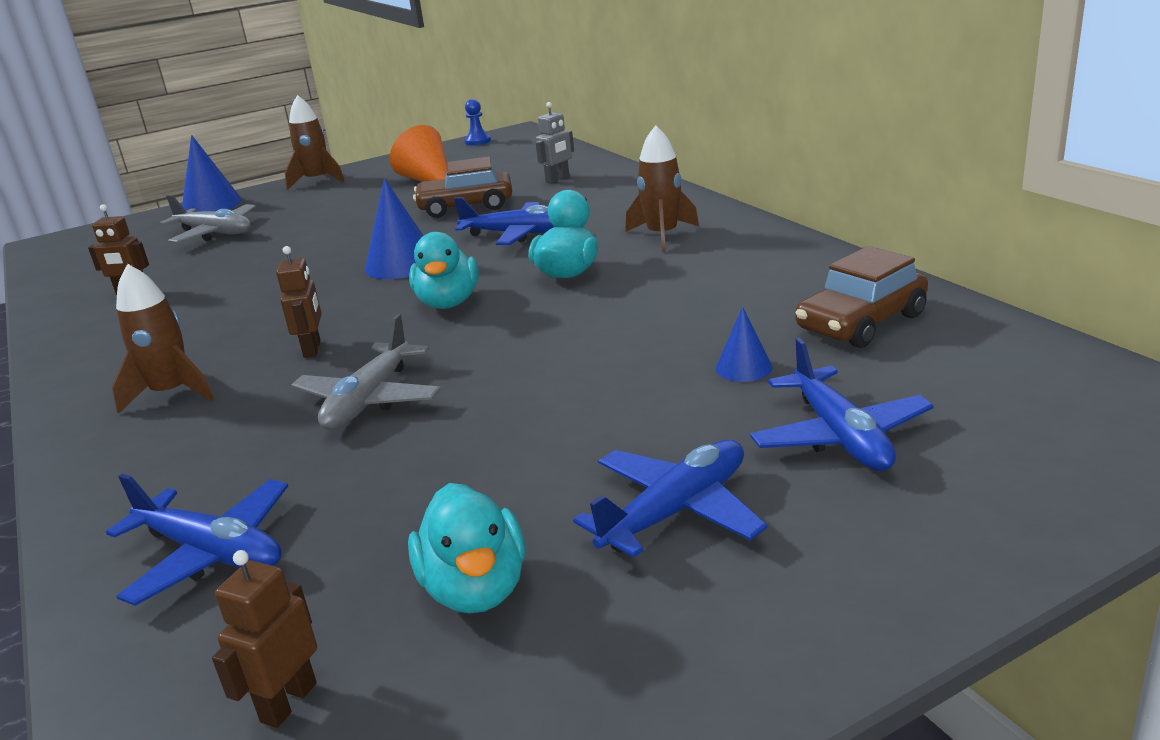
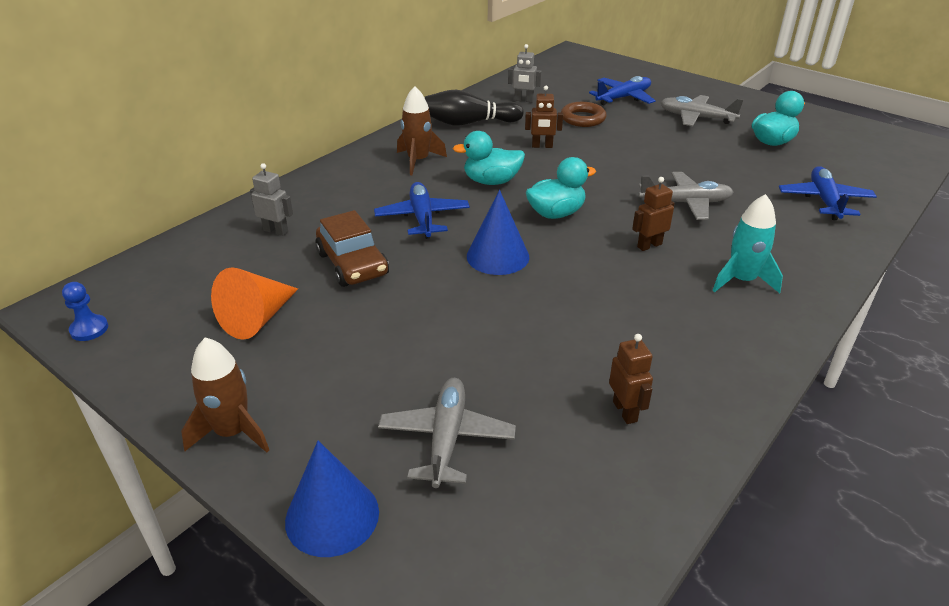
camera: 115 degrees left, 10 degrees up
(172, 393) = (742, 280): brown rocket -> turquoise rocket
(288, 702) = (852, 158): brown robot -> brown robot (542, 146)
(676, 511) = (696, 118): blue plane -> grey plane
(743, 367) = (583, 118): blue cone -> brown ring
(773, 271) = (469, 123): none -> black bowling pin
(861, 322) = (523, 100): brown car -> grey robot

